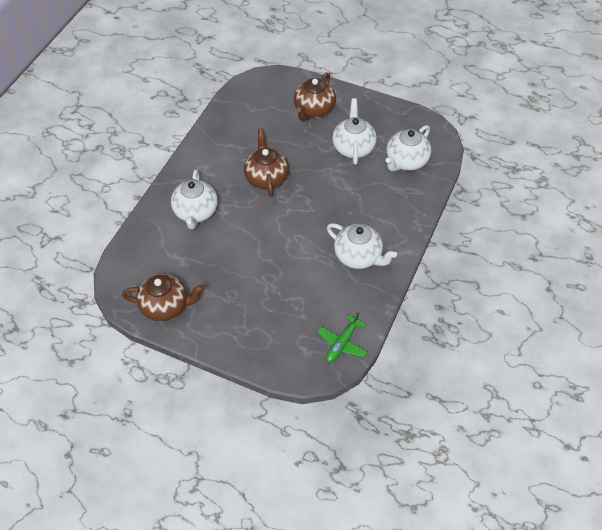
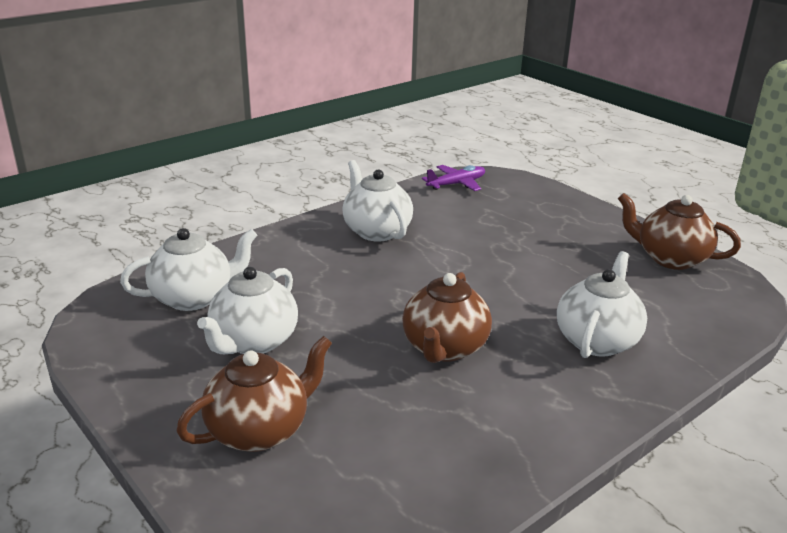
camera: 155 degrees left, 25 degrees down
(342, 343) = (456, 184): green plane -> purple plane

